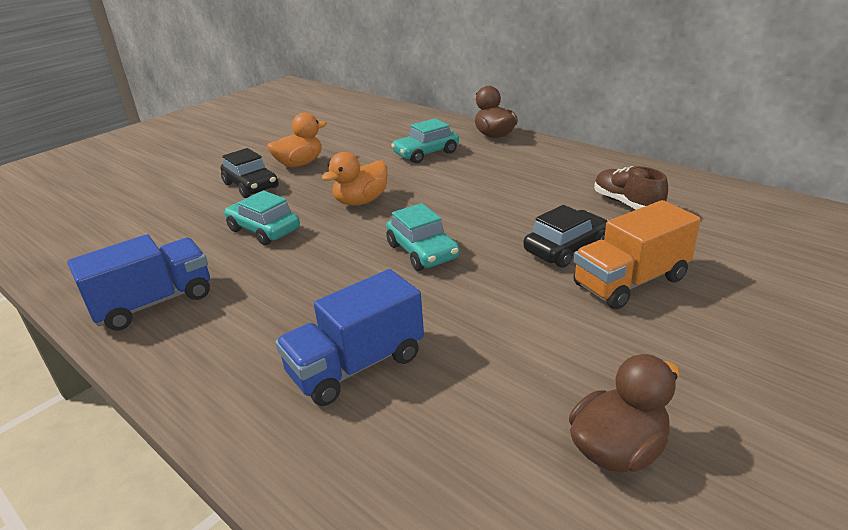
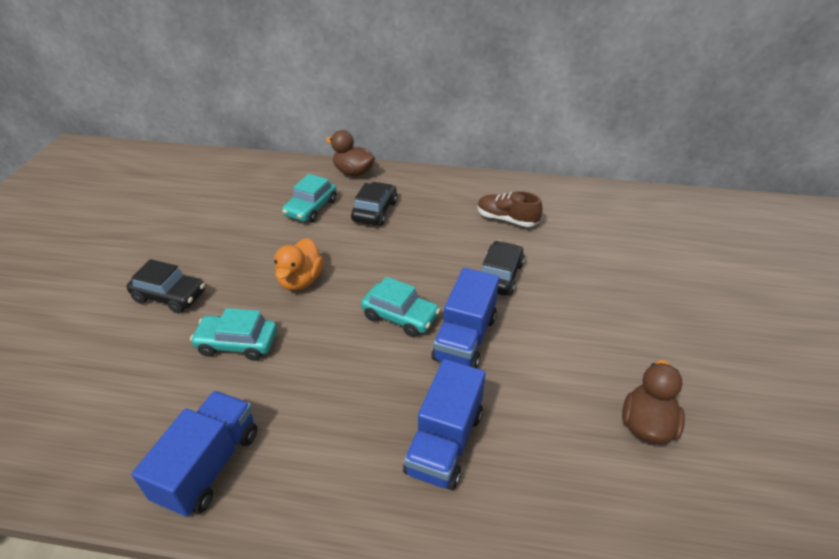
camera: 35 degrees left, 10 degrees up
(300, 164) = (197, 254): orange duck -> none
(470, 289) = (465, 338): none -> blue truck
(484, 167) = (375, 211): none -> black car
(630, 282) = (560, 291): orange truck -> none

